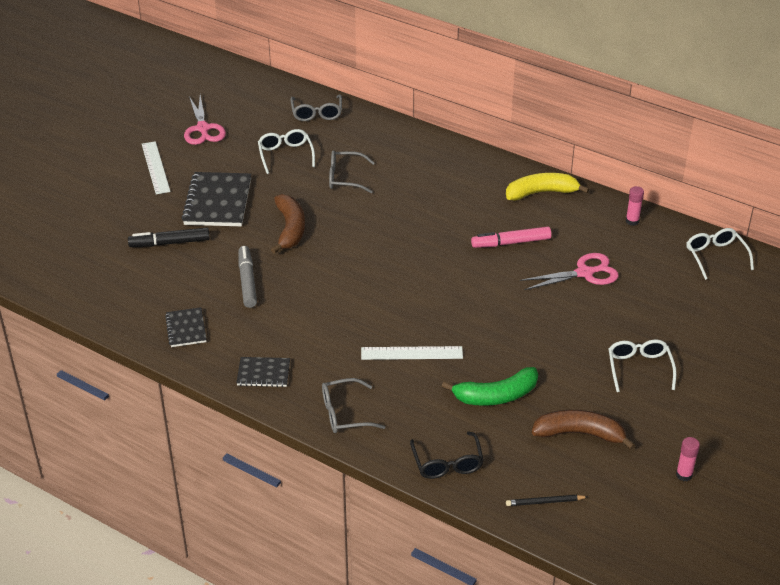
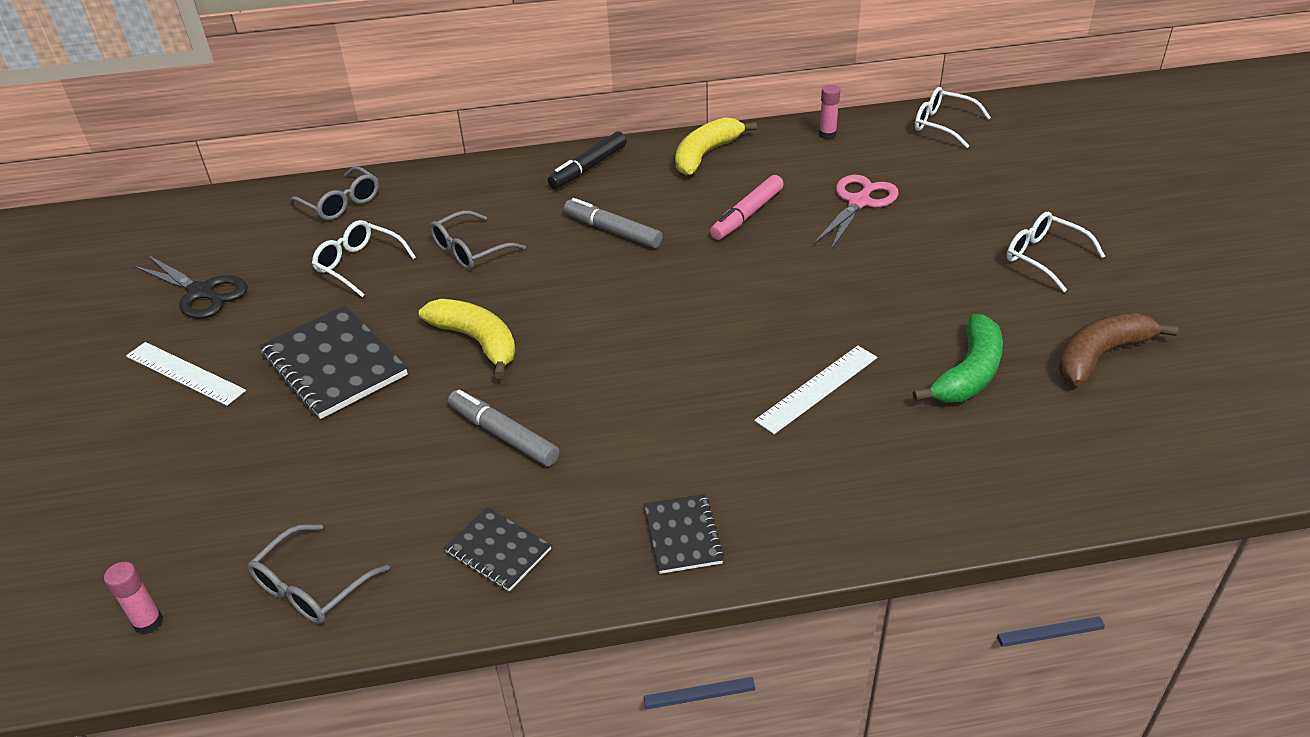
camera: 40 degrees left, 0 degrees up
(170, 243) = (327, 454): black marker -> black marker (588, 168)
(203, 129) = (201, 293): pink scissors -> black scissors
(263, 373) = (683, 535): black notebook -> black notebook turned 60 degrees counterclockwise
(290, 229) = (477, 341): brown banana -> yellow banana
(344, 413) = (849, 512): grey glasses -> grey glasses (311, 587)
(428, 209) = (612, 231): none -> grey marker
(447, 463) = (1039, 484): black glasses -> none
(545, 502) = (1187, 451): black pencil -> none
(684, 475) = (1240, 329): pink glue stick -> pink glue stick (148, 622)

